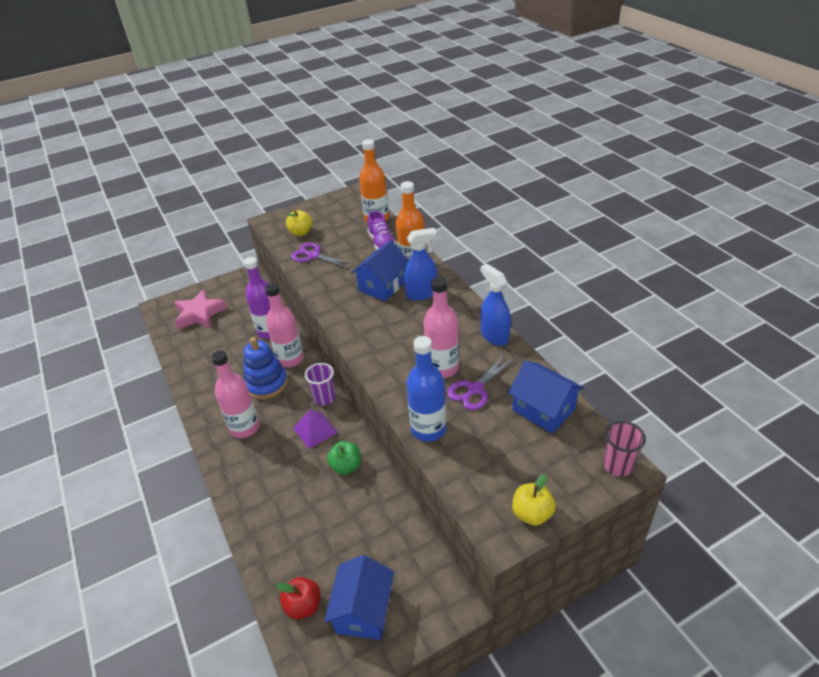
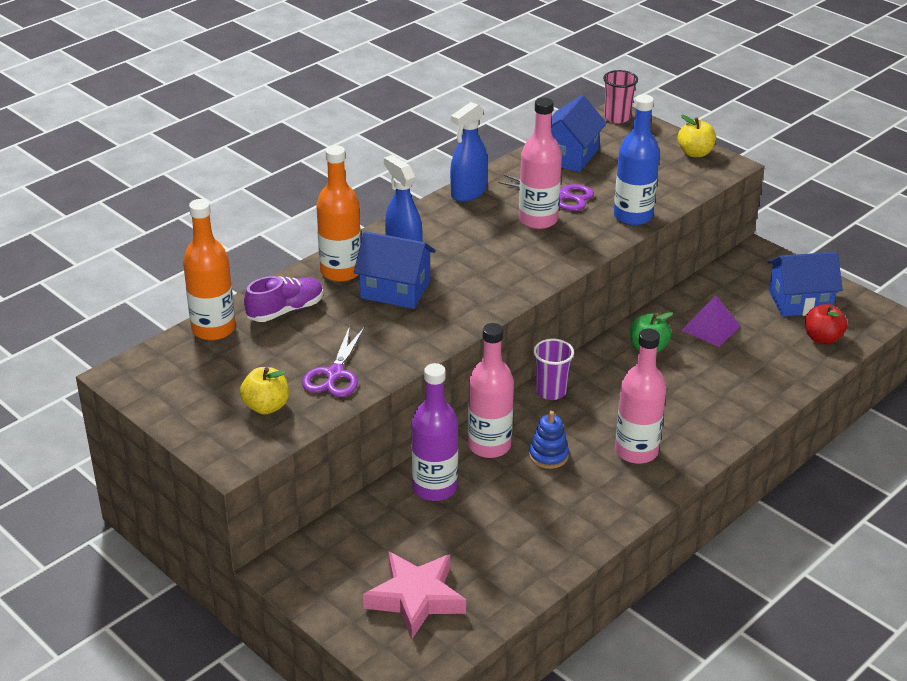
camera: 110 degrees left, 5 degrees down
(266, 383) = (548, 455): blue stacking toy -> blue stacking toy, size x0.60
(315, 430) = (608, 386): purple pyramid -> purple pyramid (710, 328)

